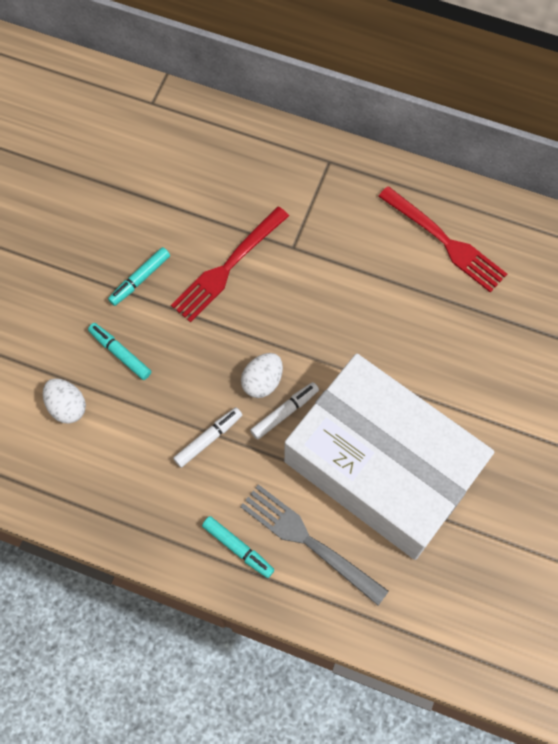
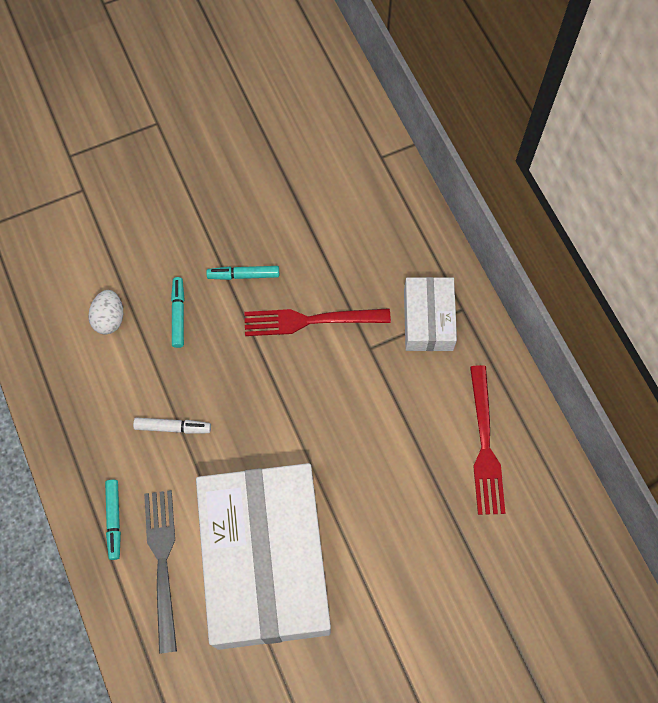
camera: 45 degrees right, 0 degrees up
(262, 381) = (249, 423): white egg -> none
(285, 412) = (240, 459): white marker -> none
(313, 190) = (428, 319): none -> white box

